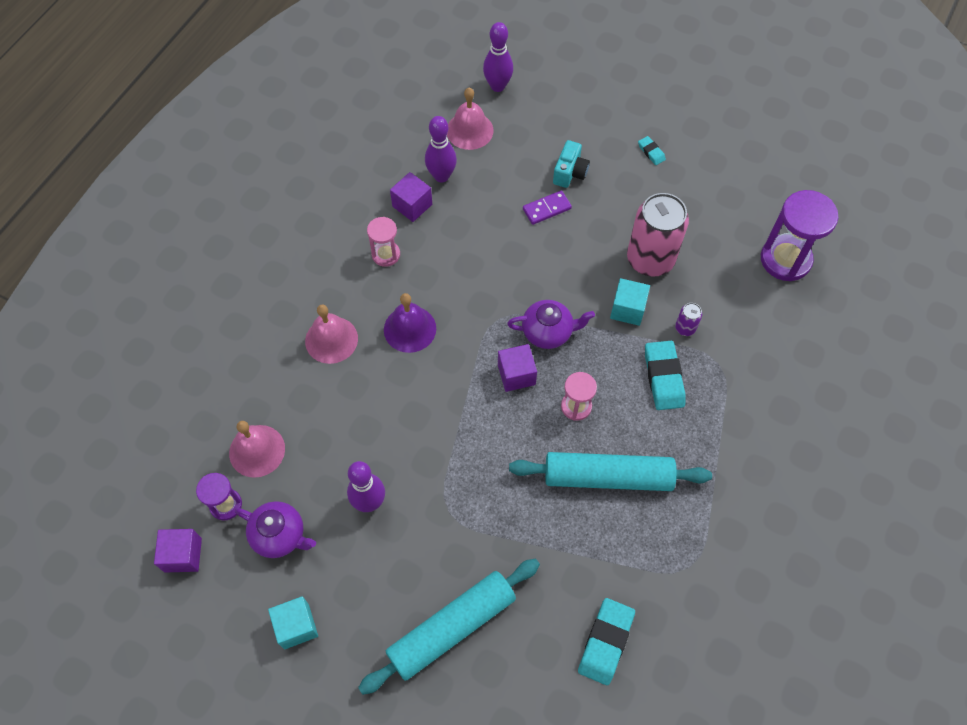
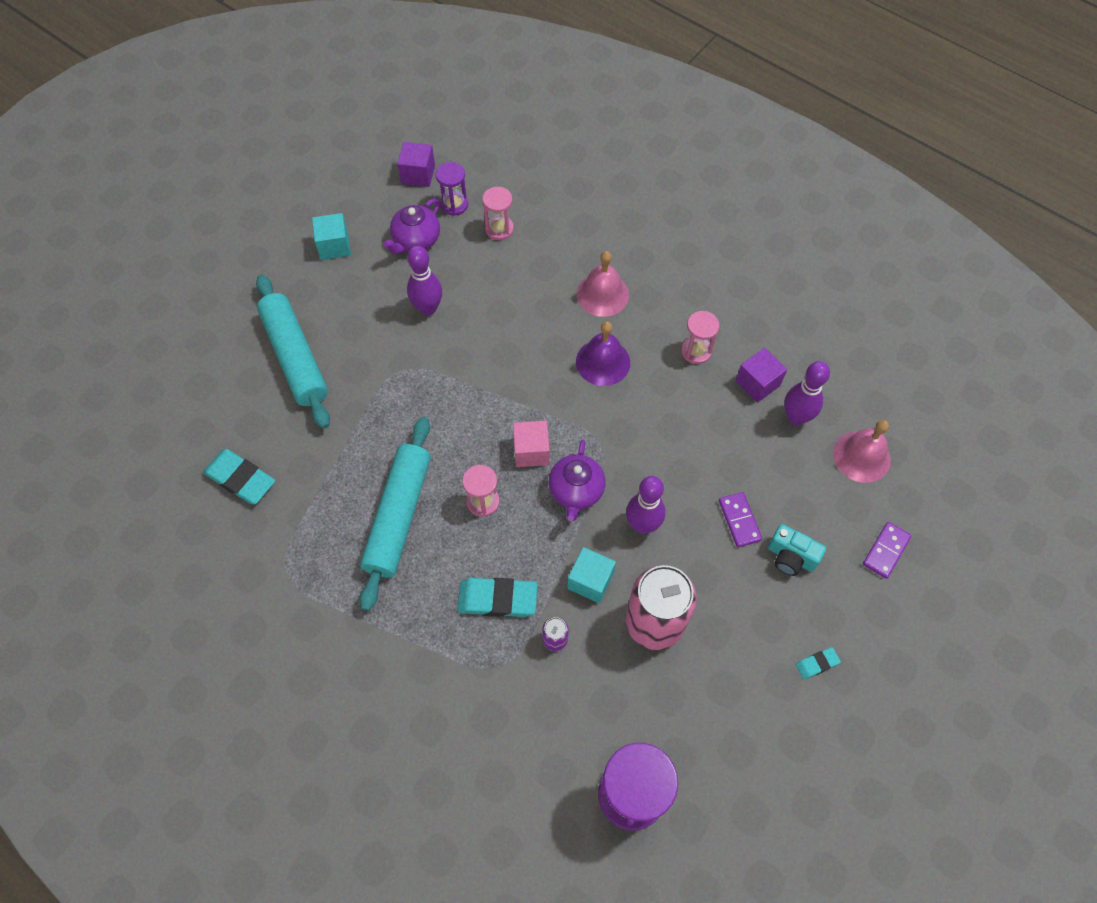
camera: 100 degrees right, 0 degrees up
(257, 450) = (499, 229): pink bell -> pink hourglass
(497, 86) = (931, 498): purple bowling pin -> purple bowling pin (642, 525)
(516, 374) = (531, 451): purple cube -> pink cube
(549, 113) = (886, 551): none -> purple domino

